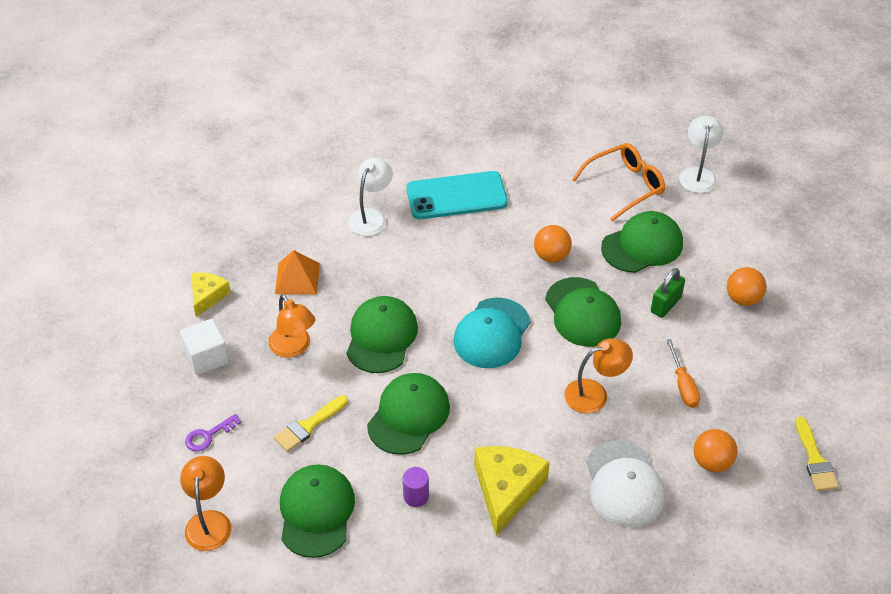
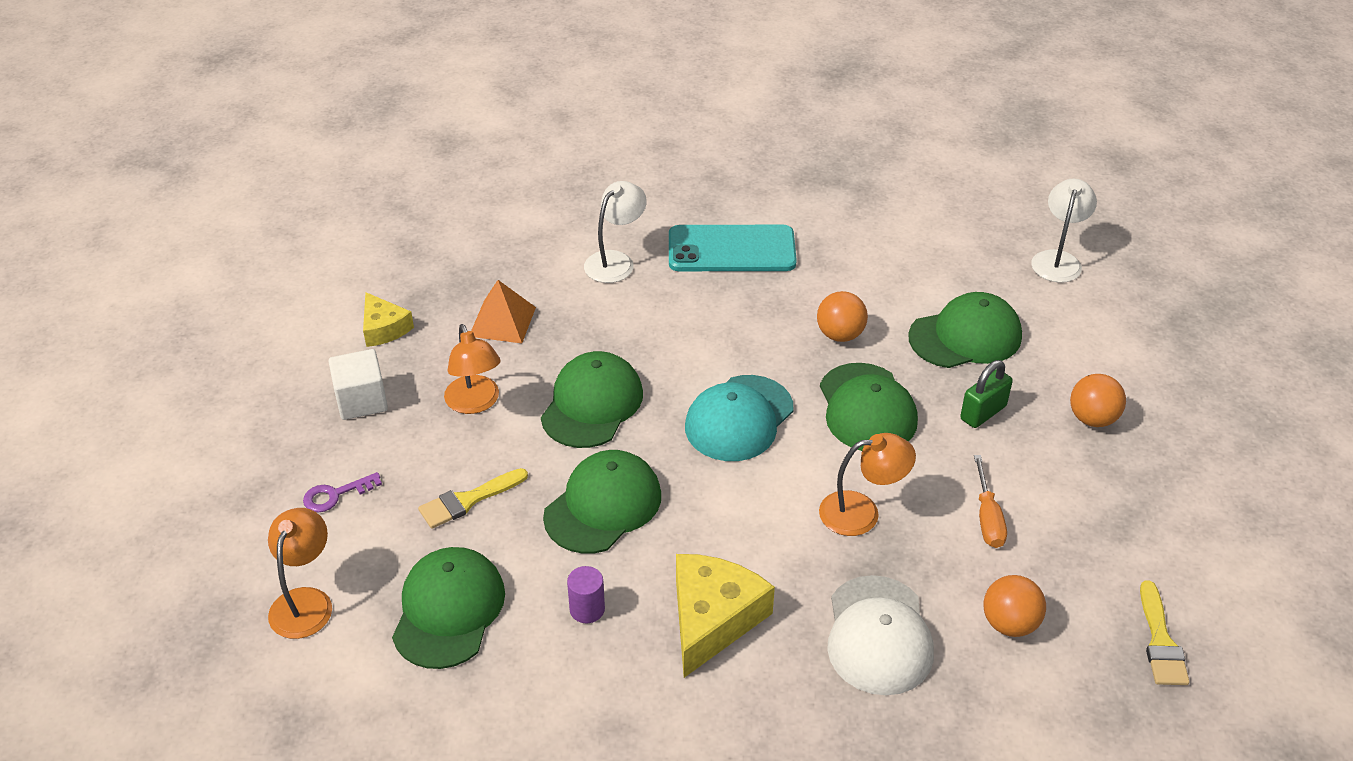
camera: 10 degrees right, 5 degrees down
(207, 296) = (384, 328): yellow cheese -> yellow cheese turned 120 degrees clockwise
(625, 186) = (956, 263): orange glasses -> none

